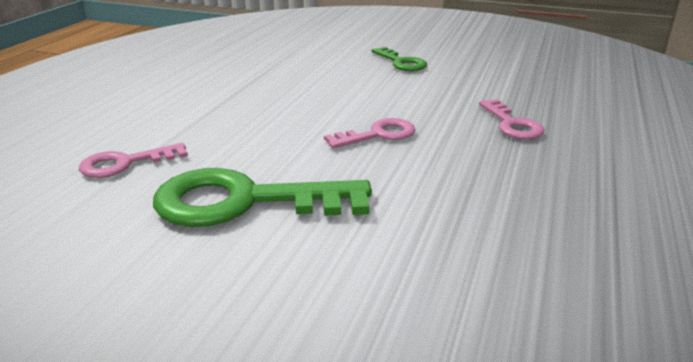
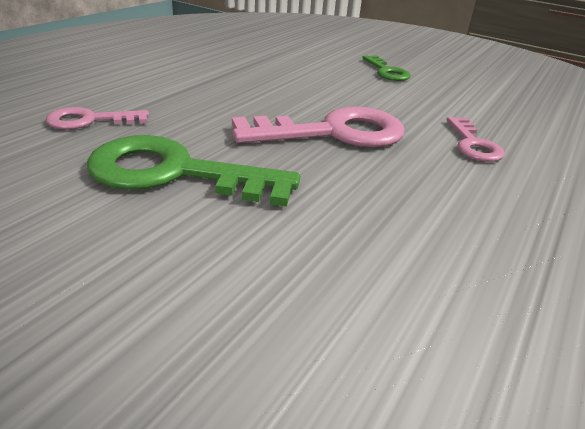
camera: 10 degrees right, 5 degrees up
(378, 135) = (333, 133): pink key -> pink key, size x1.86

